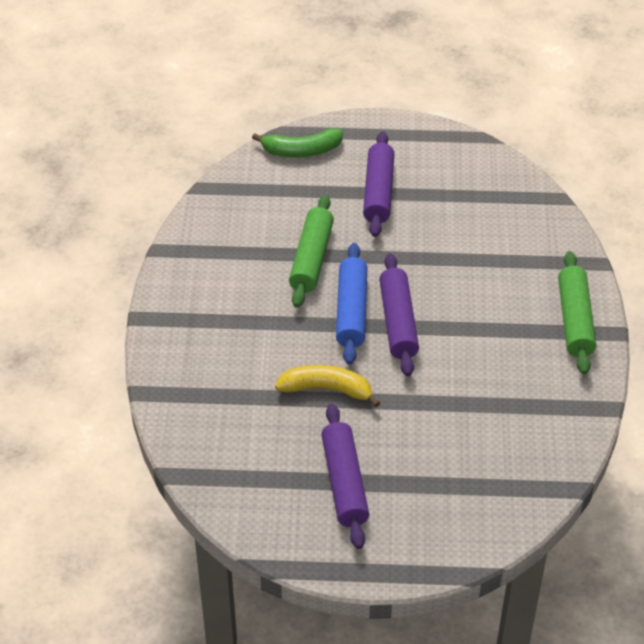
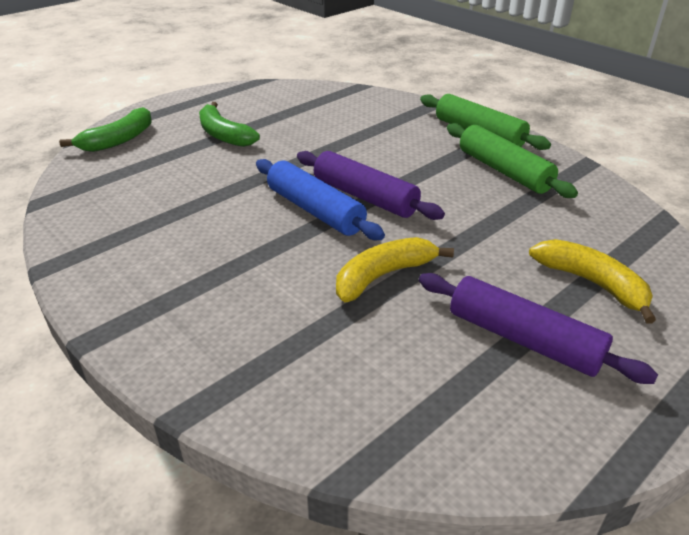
camera: 45 degrees left, 10 degrees down
(311, 259) = (225, 196): green rolling pin -> green rolling pin (504, 171)
(378, 192) = (223, 135): purple rolling pin -> green banana
(438, 486) = (592, 283): none -> yellow banana

